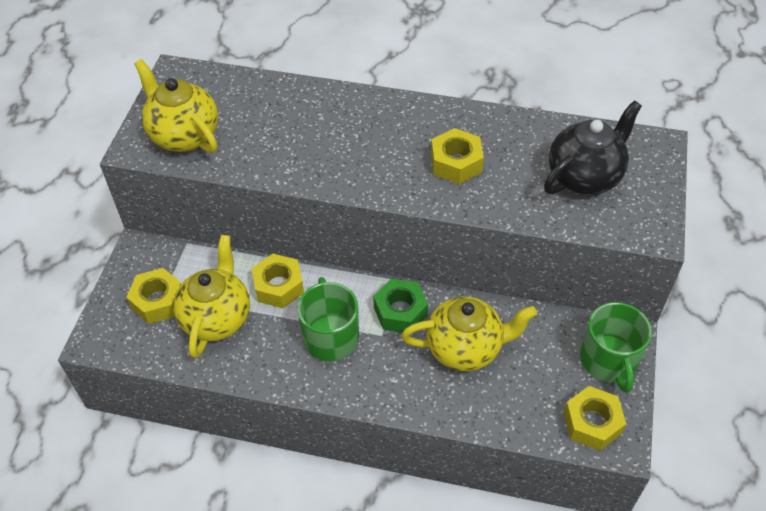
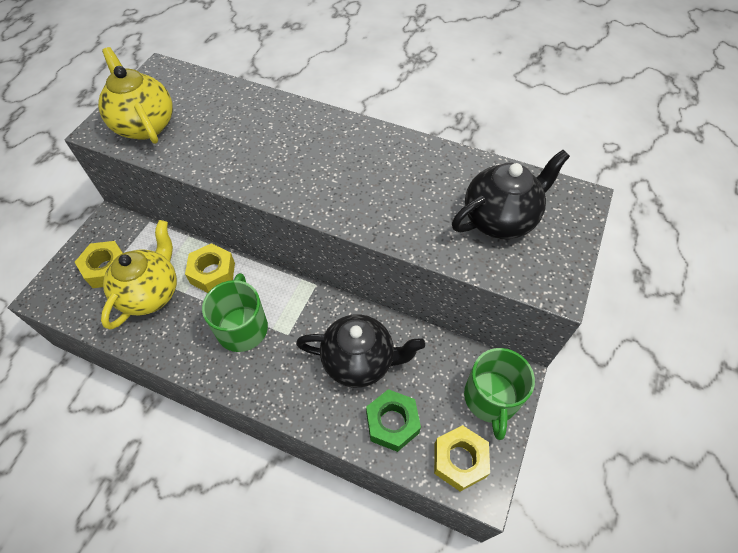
camera: 10 degrees right, 5 degrees up
(400, 311) = (311, 315): green nut -> green nut (392, 423)
(456, 163) = (379, 187): yellow nut -> none
(465, 348) = (359, 361): yellow teapot -> black teapot

